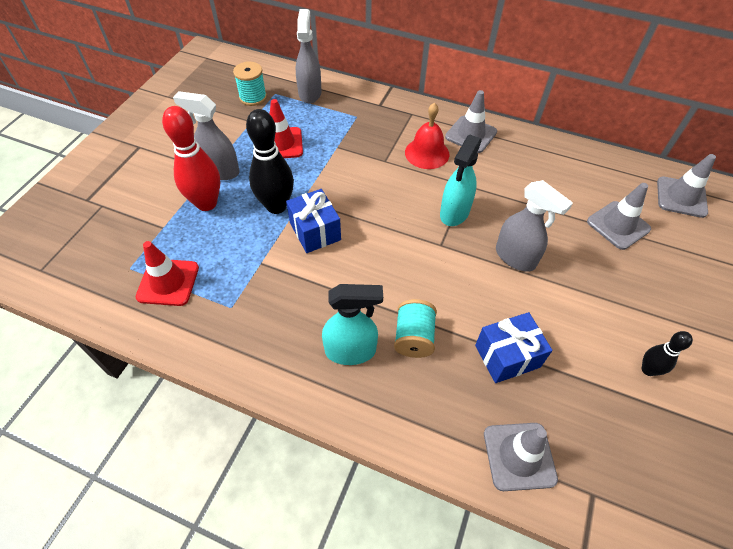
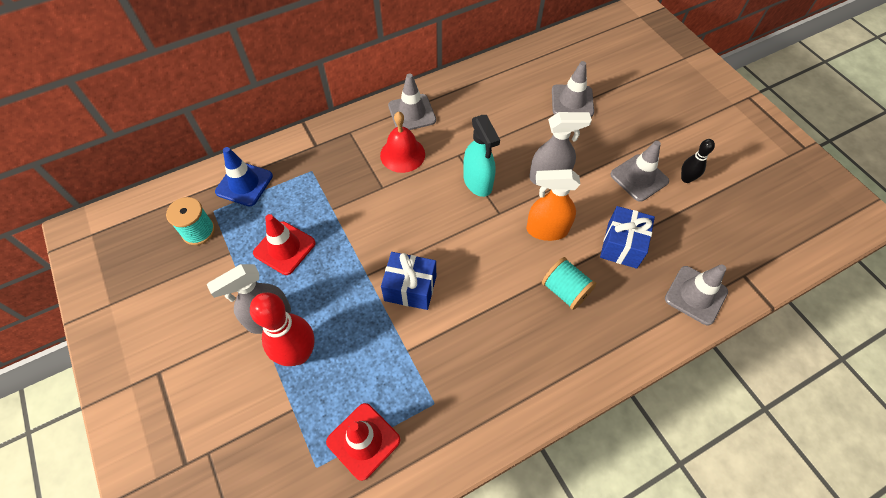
camera: 50 degrees left, 5 degrees up
(276, 206) = (355, 299): black bowling pin -> none
(310, 93) = (244, 184): grey spray bottle -> blue traffic cone
(351, 351) = (545, 340): turquoise spray bottle -> none
(460, 287) = (546, 230): none -> orange spray bottle
(681, 197) = (579, 51): grey traffic cone -> grey traffic cone (639, 178)

